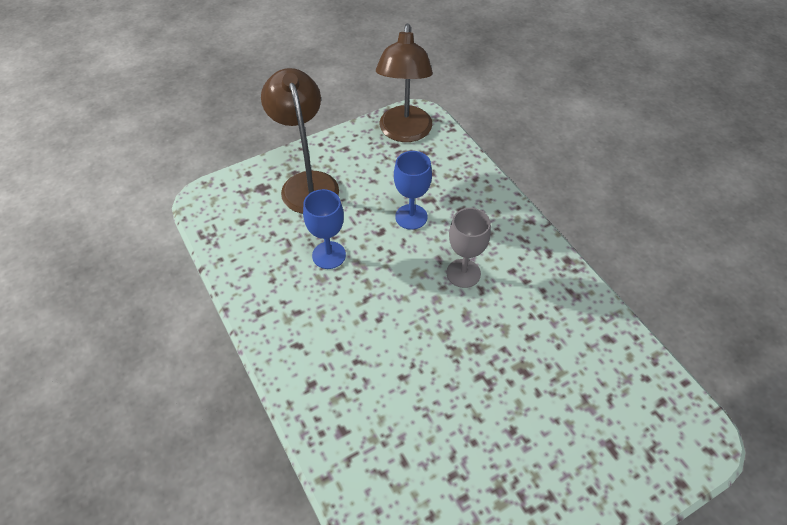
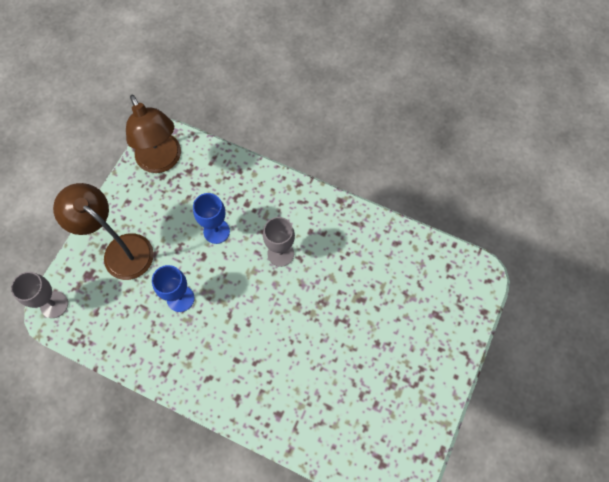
camera: 35 degrees left, 15 degrees up
(212, 194) = (54, 304): none -> grey goblet

